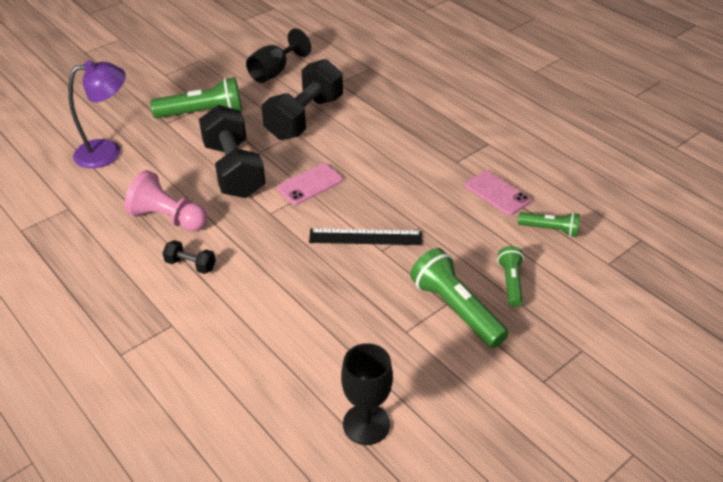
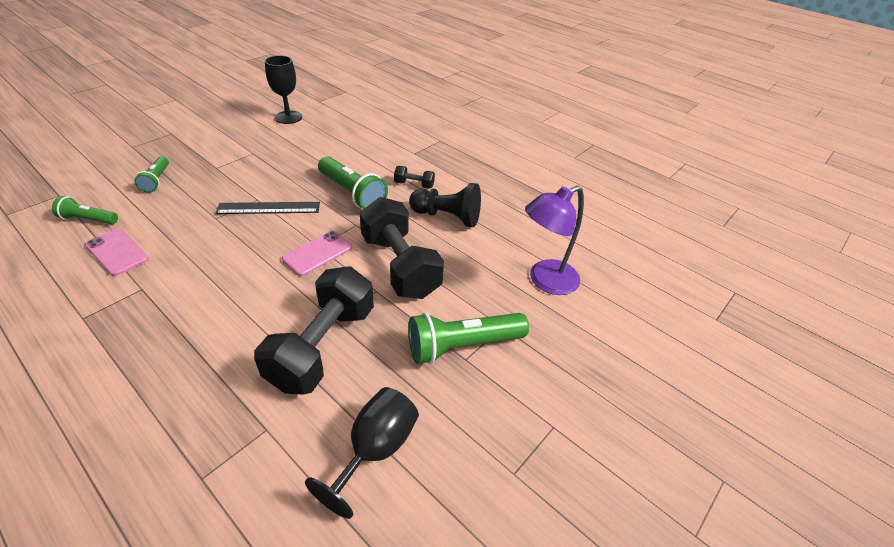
camera: 170 degrees right, 0 degrees up
(168, 218) = (447, 217): pink pawn -> black pawn
(456, 309) = (210, 164): green flashlight -> green flashlight (352, 193)

